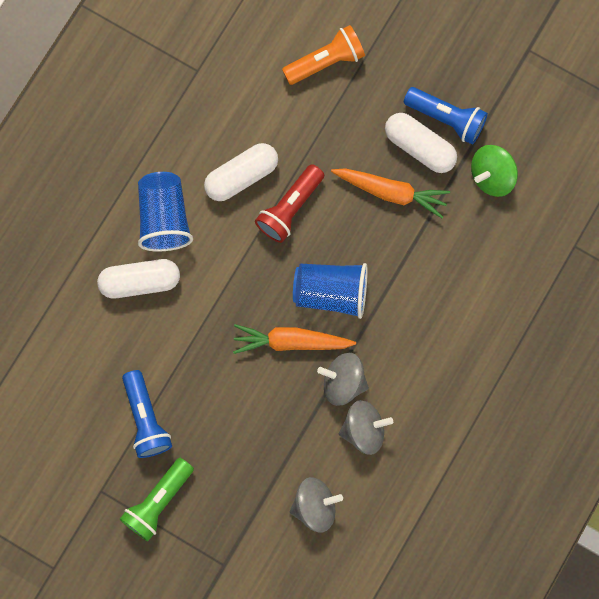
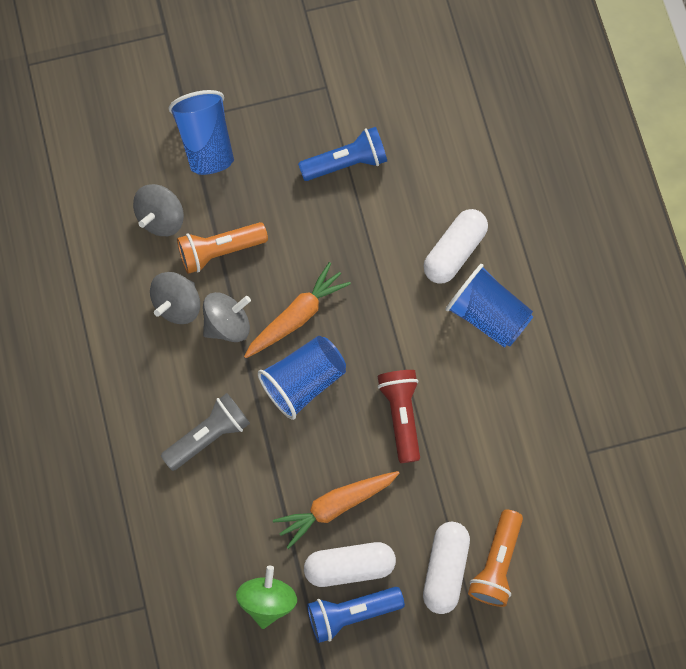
camera: 135 degrees right, 5 degrees down
(146, 418) = (346, 162): blue flashlight -> blue flashlight turned 135 degrees clockwise
(158, 501) = (278, 117): green flashlight -> none
(228, 533) = (206, 142): none -> blue cup
(241, 176) = (464, 403): white capsule -> white capsule (445, 569)
(297, 440) = (220, 250): none -> orange flashlight
(429, 317) = (208, 435): none -> grey flashlight

